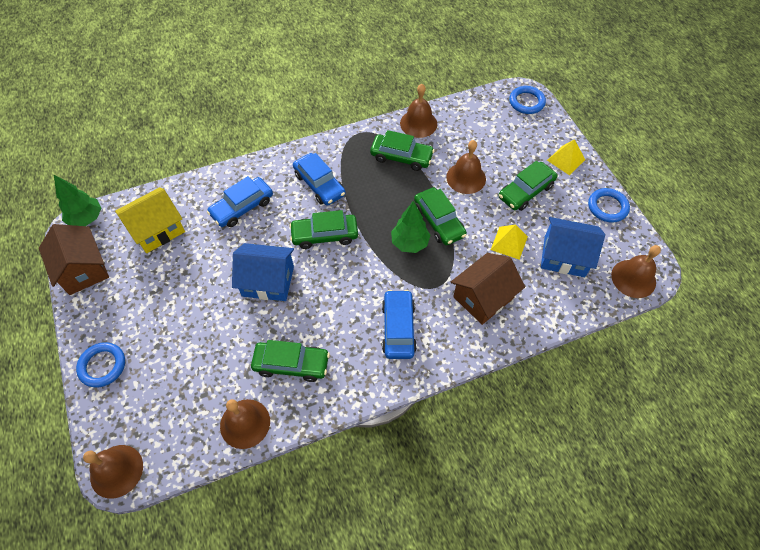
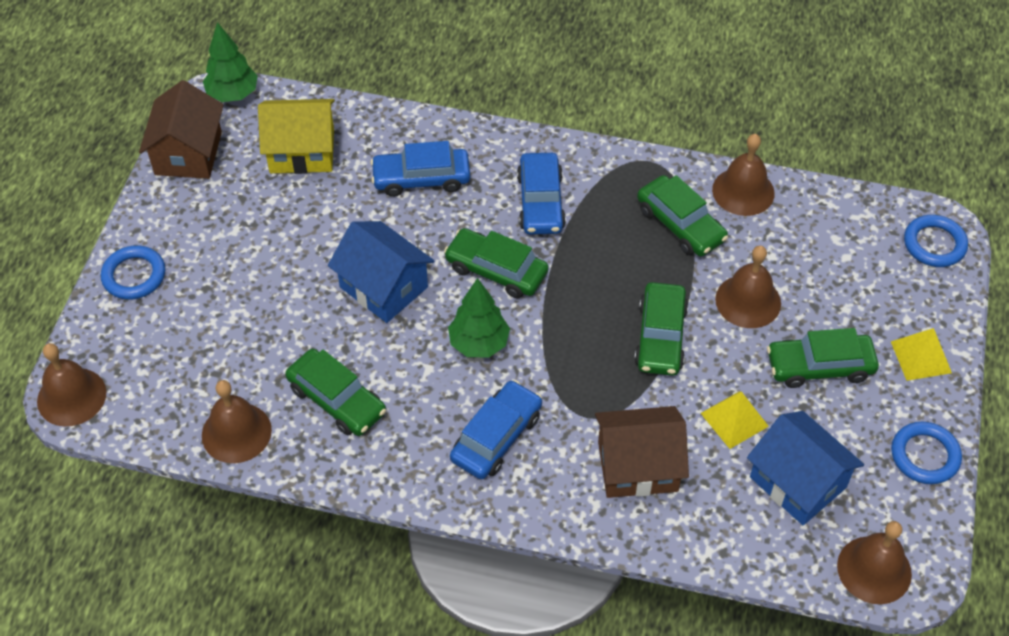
camera: 35 degrees right, 5 degrees down
(410, 243) = (597, 342): green tree -> green tree (479, 344)

